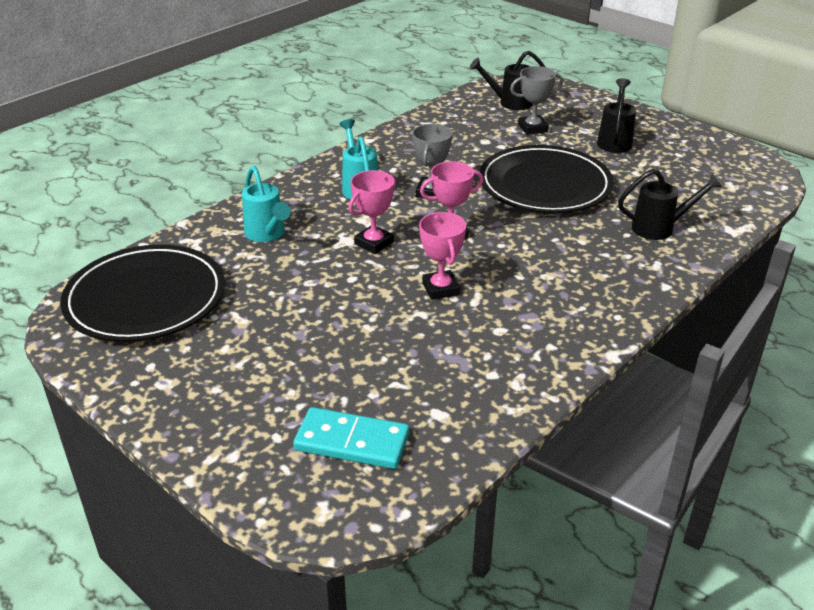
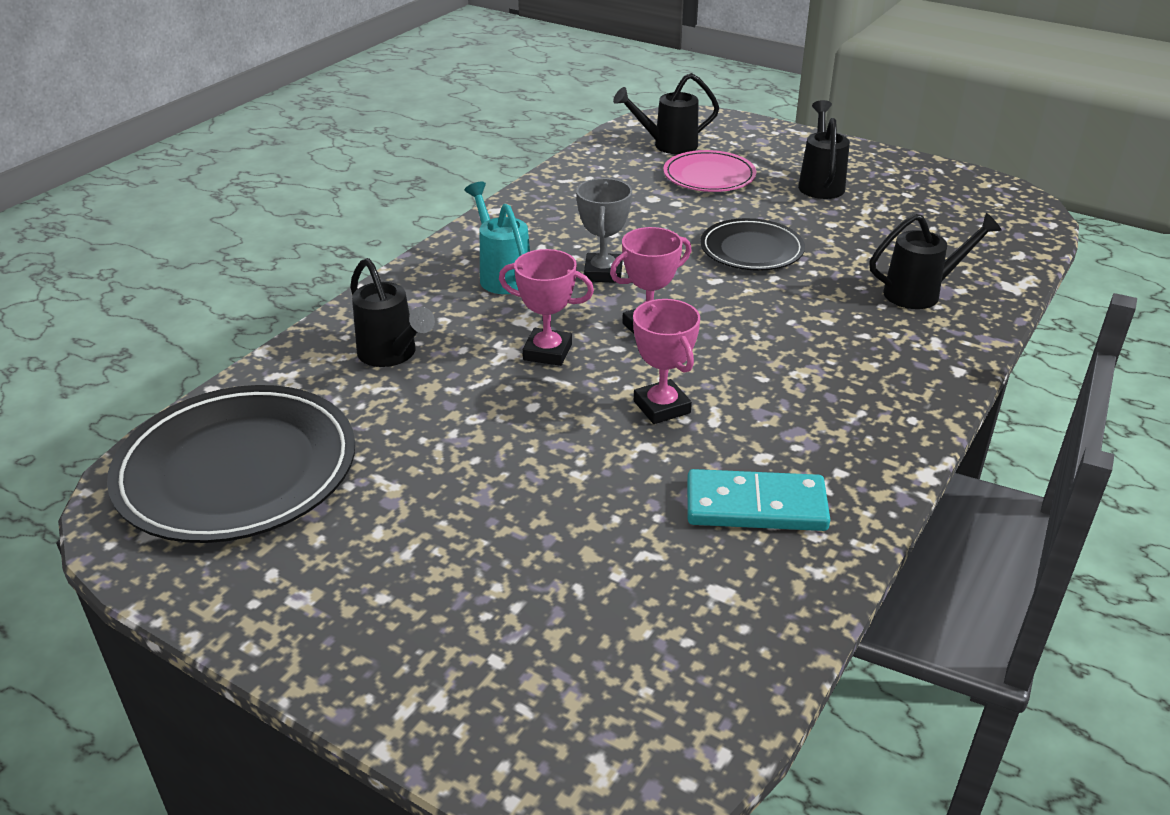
camera: 10 degrees left, 0 degrees up
(267, 235) = (392, 355): turquoise watering can -> black watering can
(352, 442) = (610, 652): turquoise domino -> turquoise domino (756, 505)
(374, 243) = (547, 352): pink trophy -> pink trophy turned 75 degrees clockwise
(532, 128) = (709, 176): grey trophy -> pink plate
(544, 185) = (751, 249): black plate -> black plate, size x0.58

